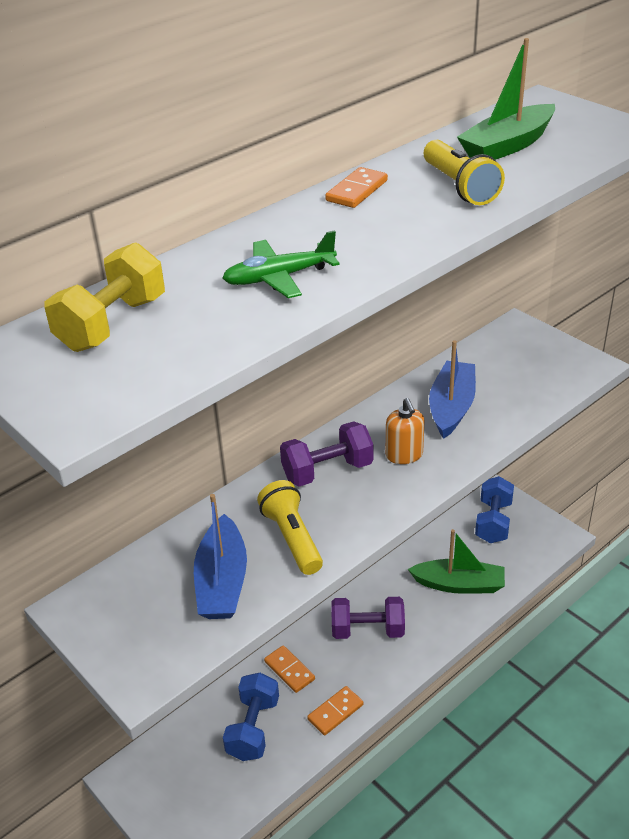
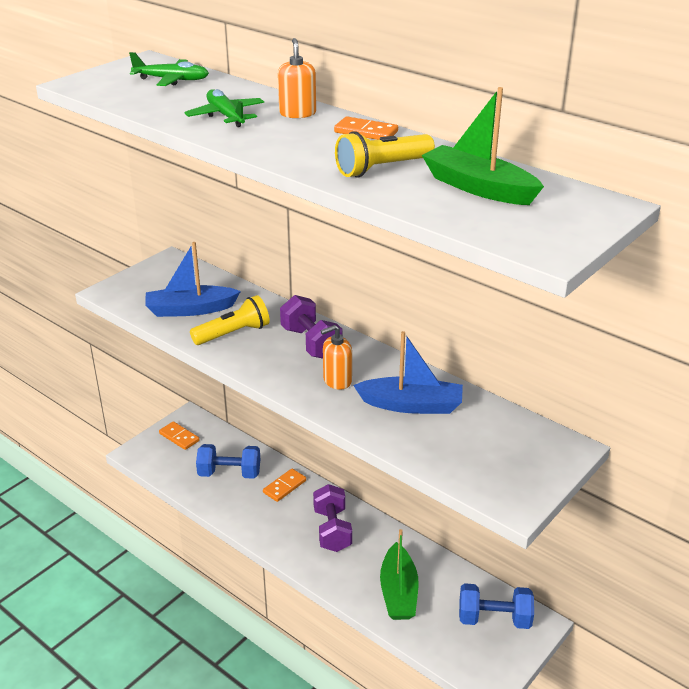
camera: 80 degrees right, 5 degrees down
(112, 324) = (172, 80): yellow dumbbell -> green plane
(285, 229) = (297, 113): none -> orange soap dispenser
(335, 712) = (246, 517): orange domino -> orange domino (179, 437)

